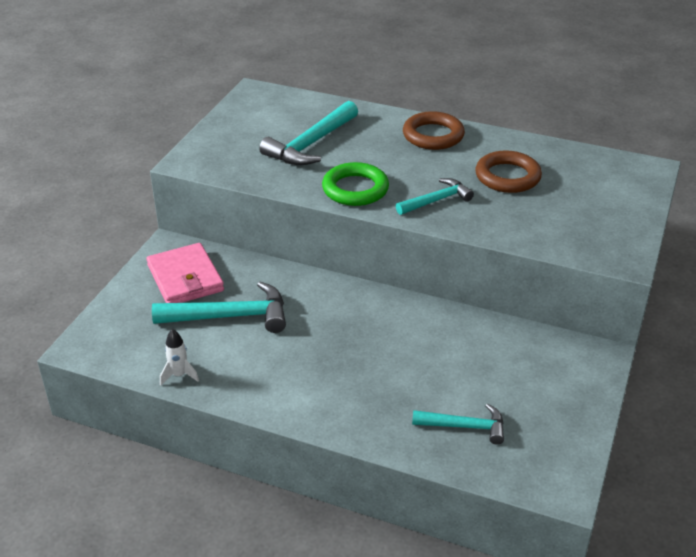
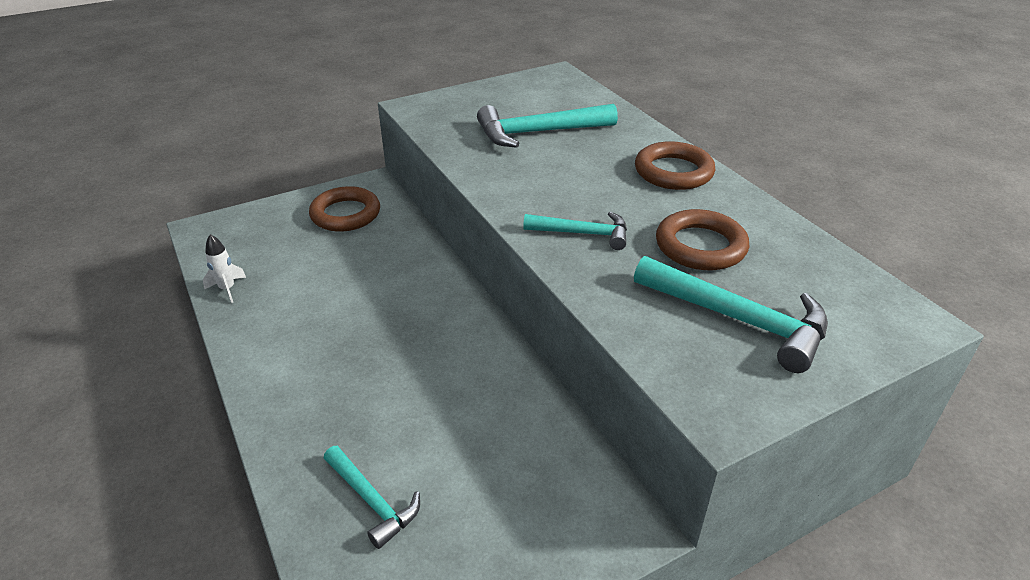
camera: 40 degrees right, 0 degrees up
(185, 278) = (345, 214): pink wallet -> brown ring
(230, 316) = (332, 263): turquoise hammer -> turquoise hammer (739, 320)
(355, 189) = (518, 187): green ring -> none

